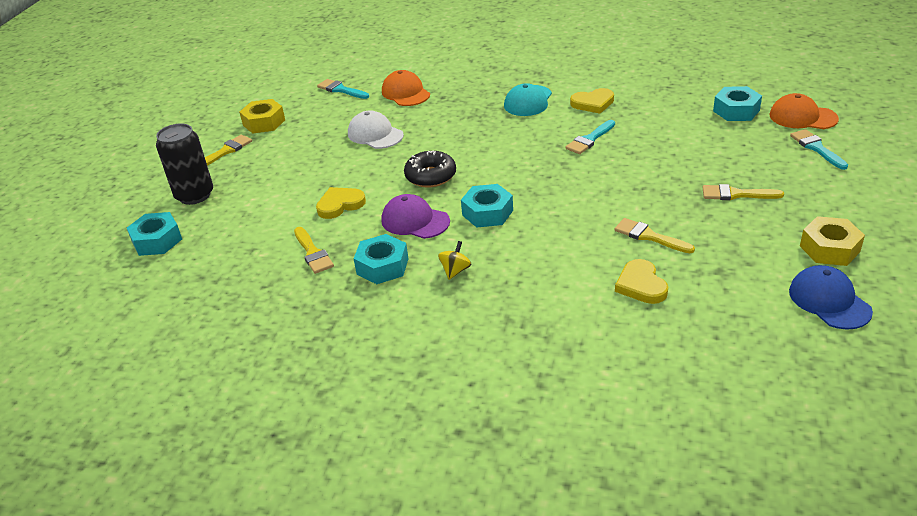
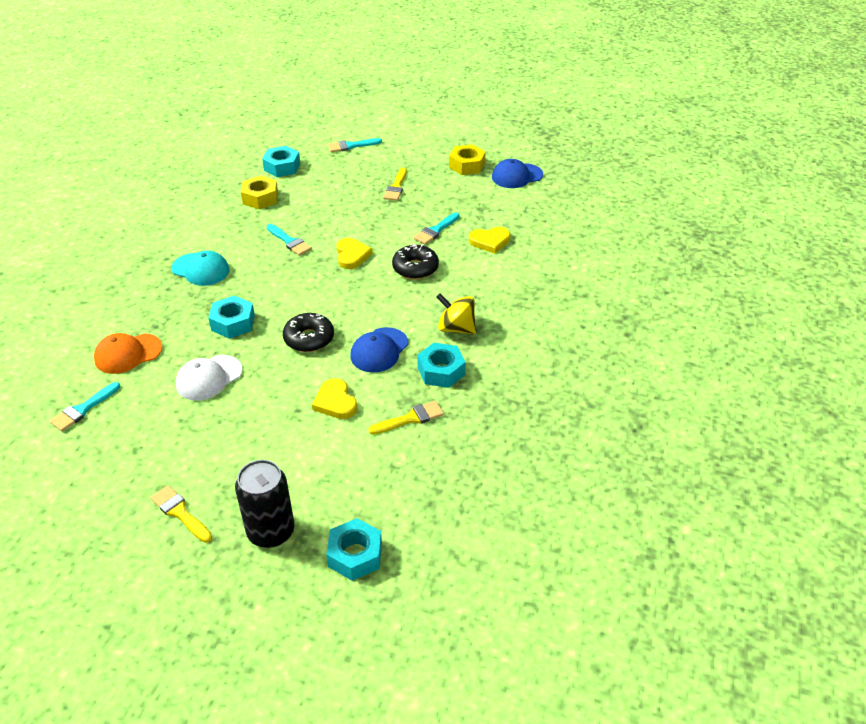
camera: 90 degrees left, 5 degrees up
(264, 122) = (125, 480): yellow nut -> yellow nut (260, 198)
(415, 221) = (379, 350): purple cap -> blue cap
(455, 271) = (456, 328): yellow spinning top -> yellow spinning top, size x1.63
(487, 213) = (380, 306): turquoise nut -> turquoise nut (233, 323)
(564, 229) = (415, 268): none -> black donut
(593, 103) = (228, 233): yellow heart -> yellow heart (352, 255)
(649, 236) = (435, 230): yellow brush -> turquoise brush
(802, 117) = (307, 142): orange cap -> none

